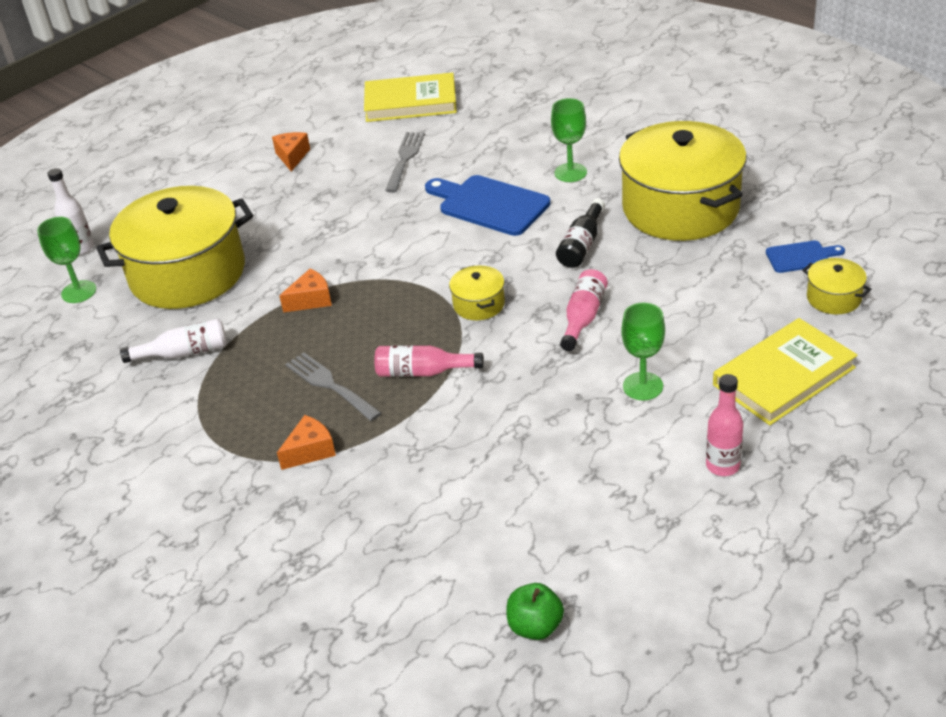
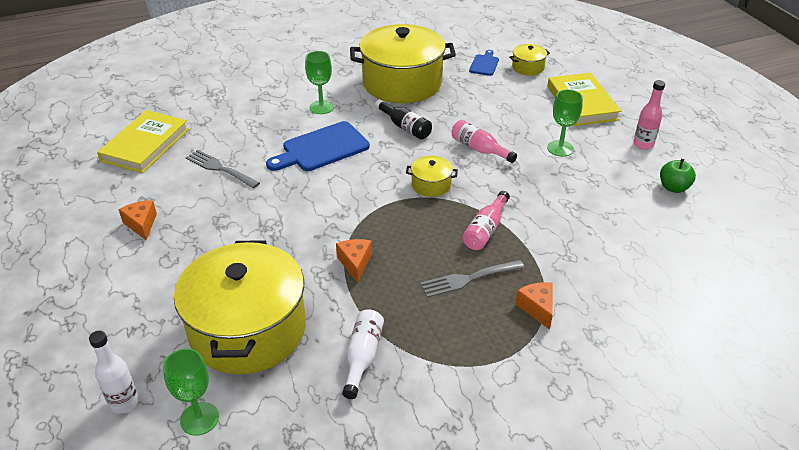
camera: 70 degrees left, 0 degrees up
(292, 156) = (141, 224): orange cheese -> orange cheese turned 45 degrees clockwise
(535, 626) = (748, 250): green apple -> green apple (673, 187)

